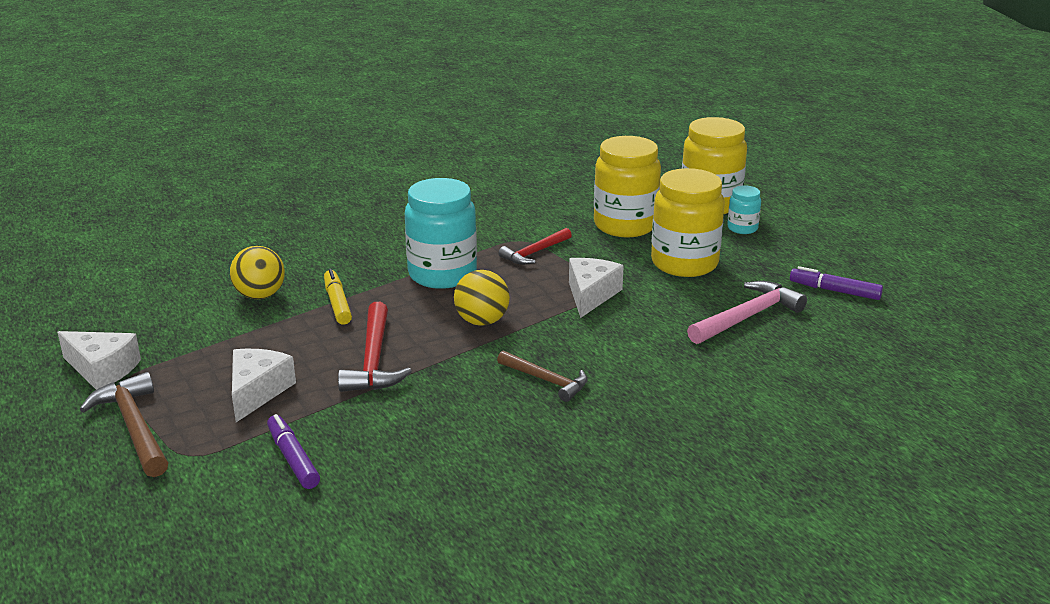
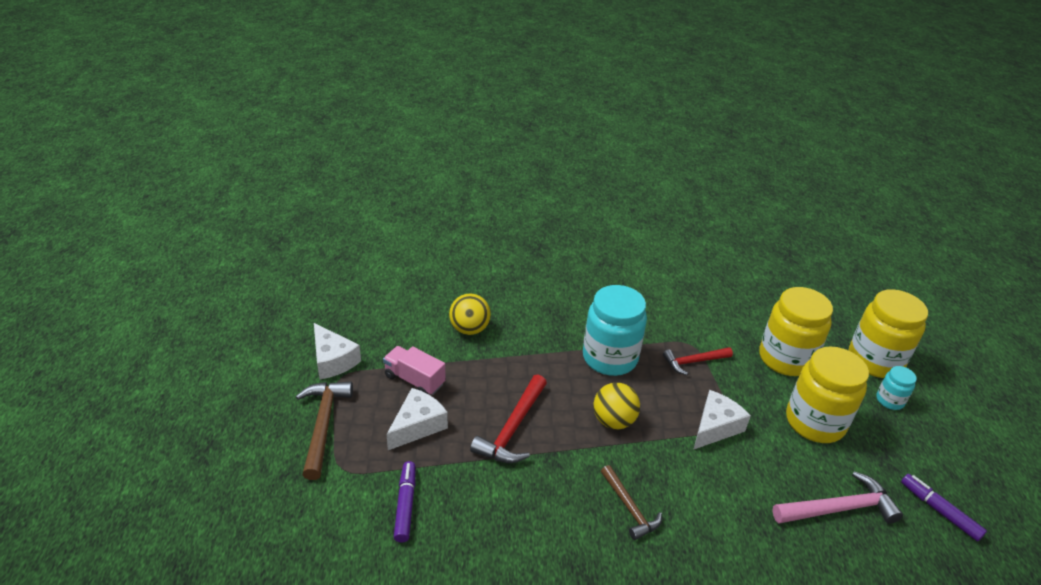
camera: 25 degrees right, 10 degrees up
(224, 356) = (414, 380): none -> pink truck
(337, 303) = (518, 358): yellow marker -> none

